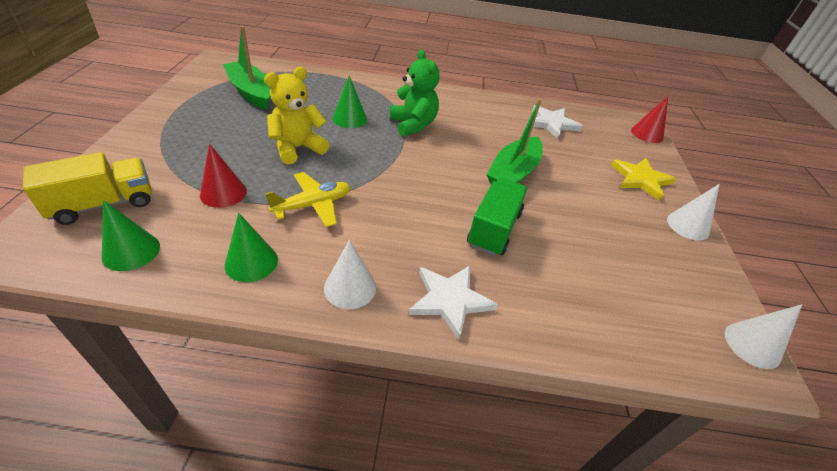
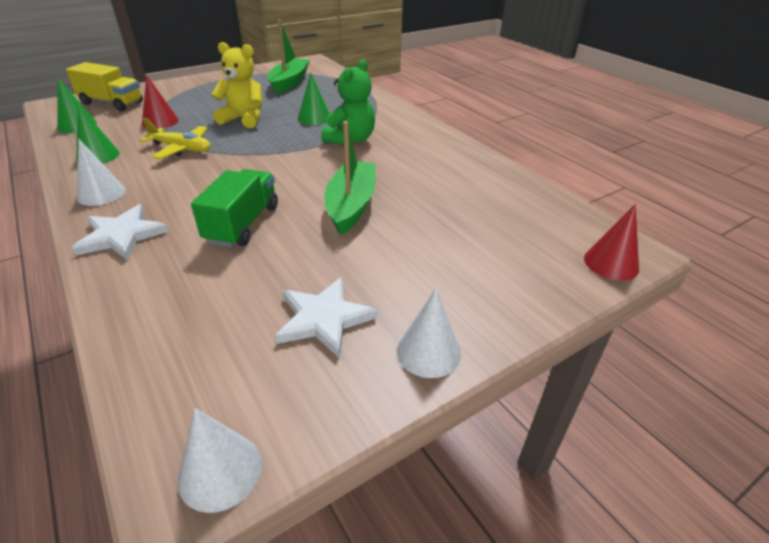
camera: 55 degrees right, 5 degrees down
(494, 229) = (243, 224): green truck -> green truck turned 60 degrees counterclockwise
(513, 173) = (351, 205): green boat -> green boat turned 105 degrees clockwise
(552, 123) = (492, 195): white star -> white star (324, 318)
(640, 179) = (479, 286): yellow star -> none

